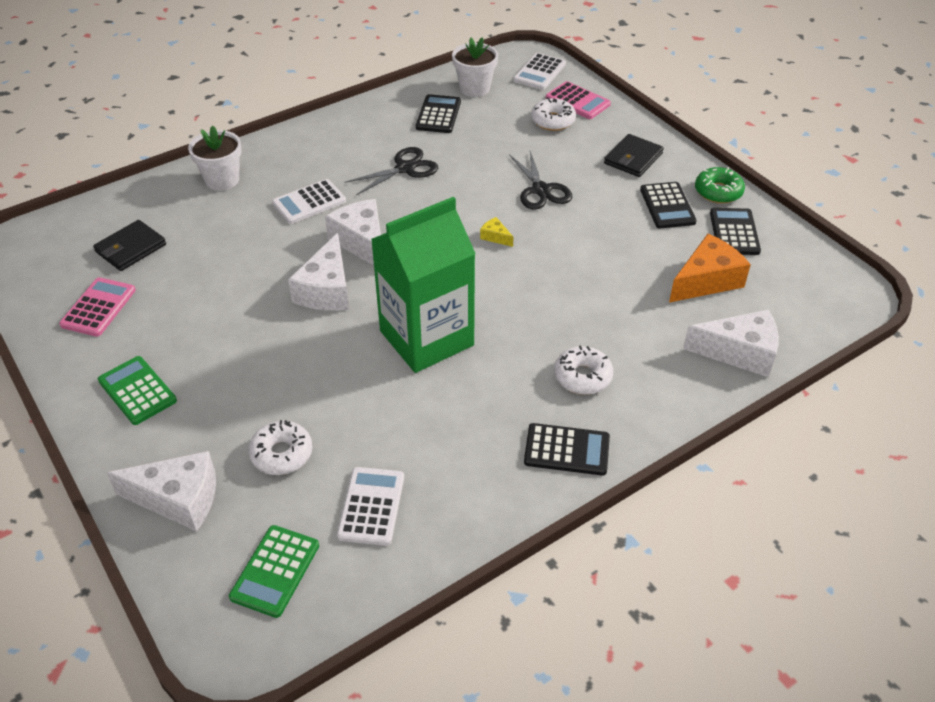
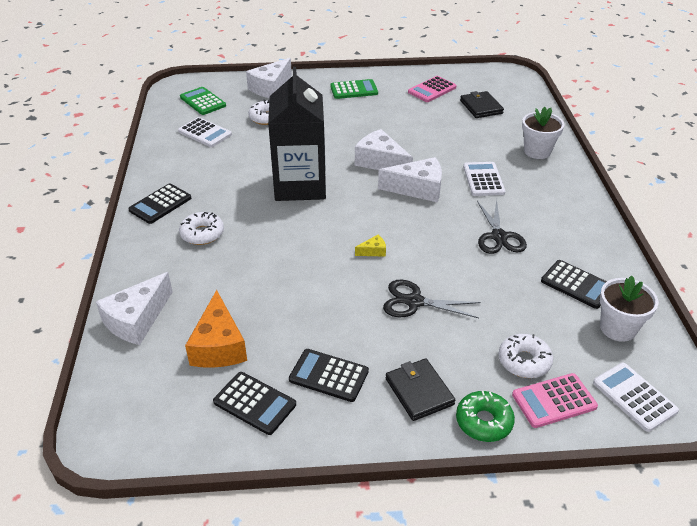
camera: 120 degrees right, 5 degrees down
(98, 307) = (432, 90): pink calculator -> pink calculator turned 90 degrees clockwise
(426, 338) = (300, 185): green carton -> black carton
(718, 191) = (318, 430): green donut -> green donut (484, 421)

